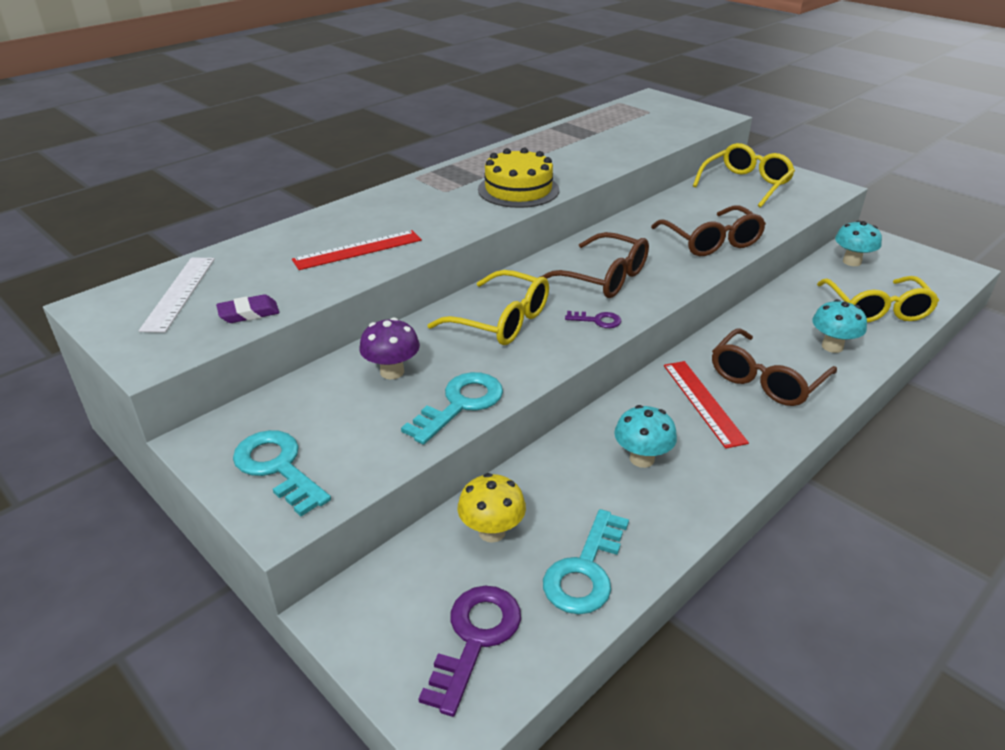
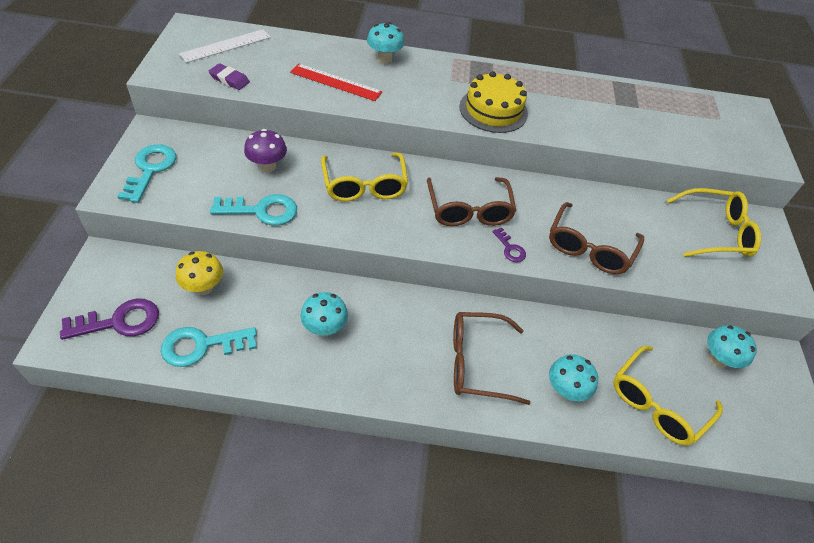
camera: 45 degrees right, 15 degrees up
(361, 210) = (384, 59): none -> turquoise mushroom
(597, 320) = (411, 231): purple key -> purple key (510, 248)
(703, 402) = (415, 336): red ruler -> none

